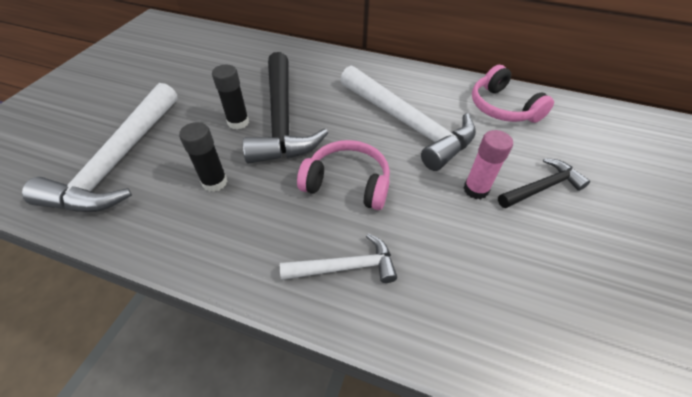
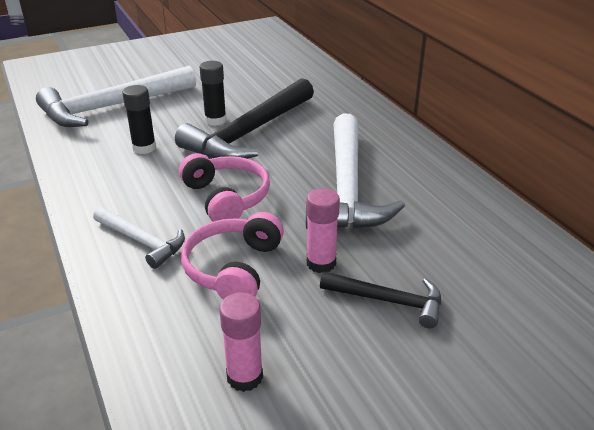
camera: 45 degrees right, 15 degrees down
(502, 107) = (473, 226): pink headphones -> pink headphones (233, 268)
(565, 310) = (244, 377): none -> pink glue stick

